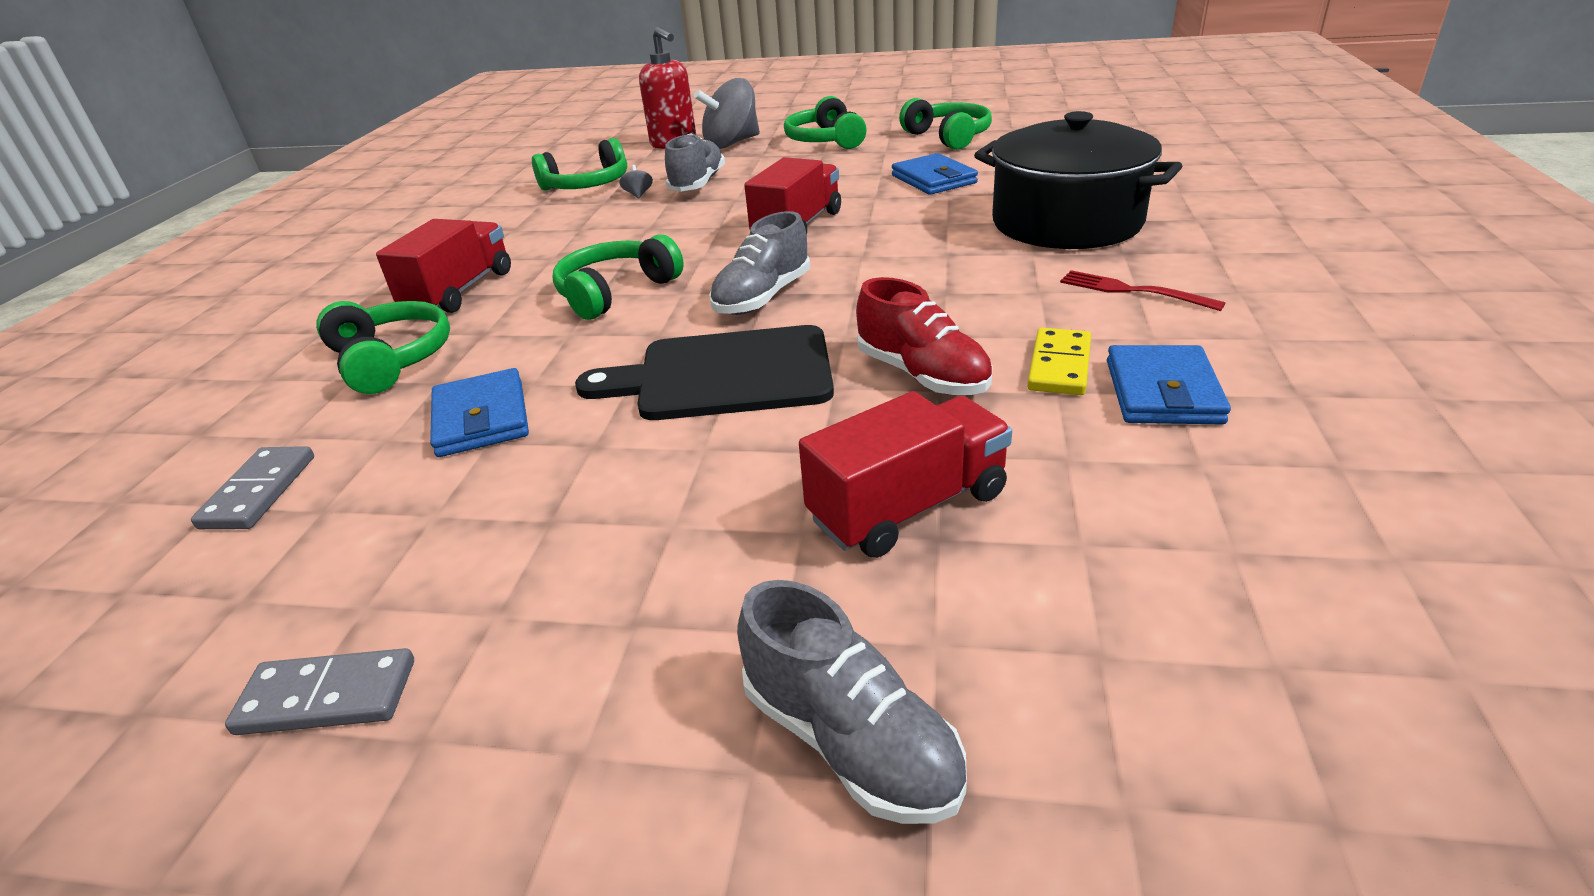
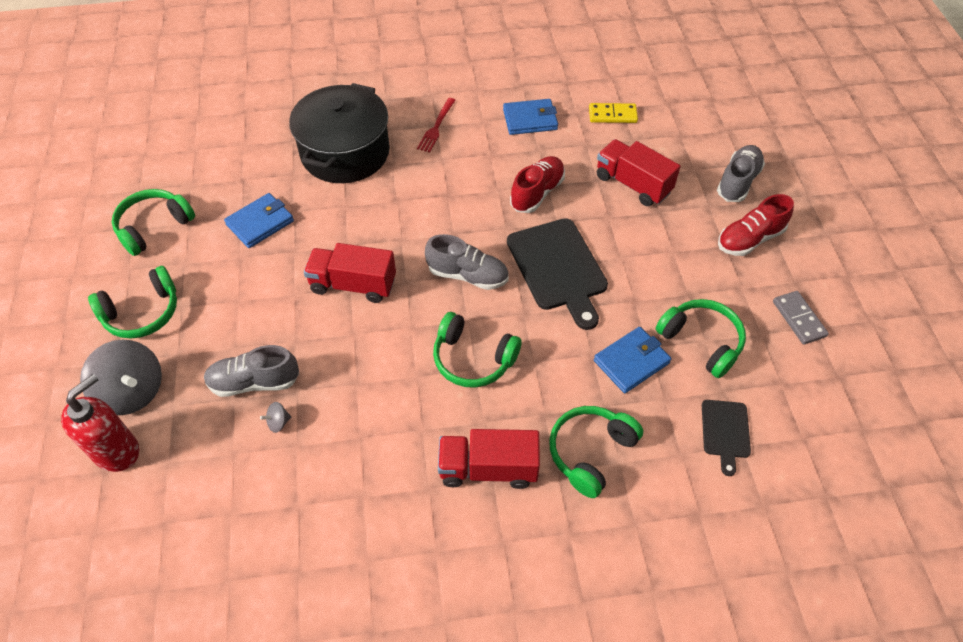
camera: 110 degrees left, 20 degrees up
(259, 492) = (725, 432): grey domino -> black cutting board
(587, 185) = (247, 482): green headphones -> green headphones (701, 341)
(621, 686) = (749, 239): none -> red shoe
(1059, 366) = (516, 149): yellow domino -> yellow domino (612, 115)

